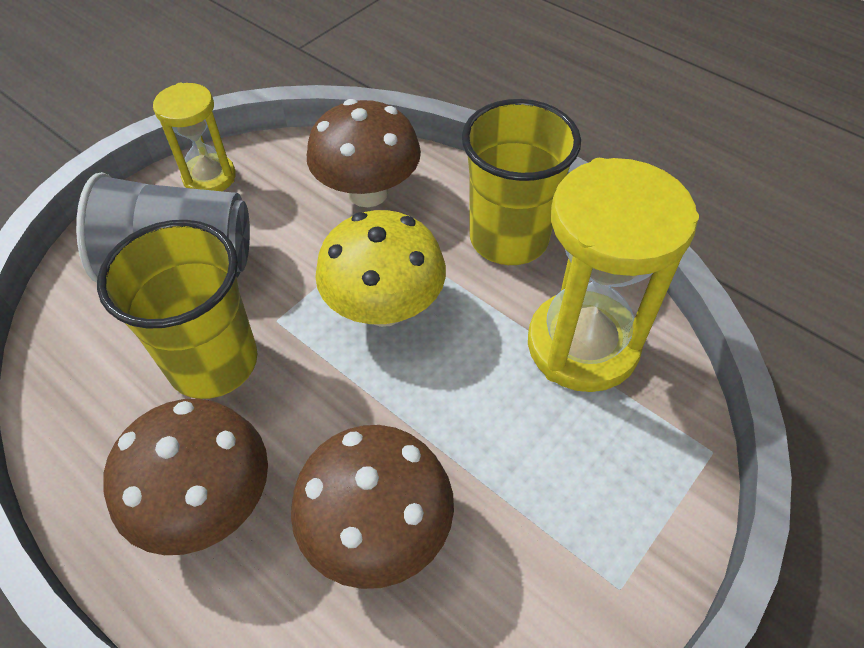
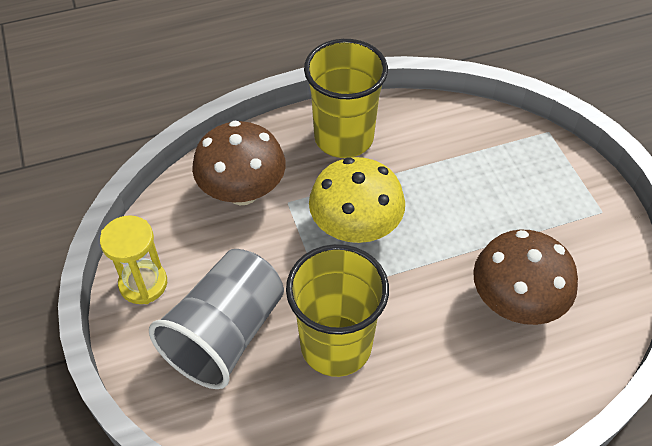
camera: 60 degrees left, 0 degrees up
(208, 503) = (448, 386): brown mushroom -> none
(582, 345) = (449, 146): yellow hourglass -> none

